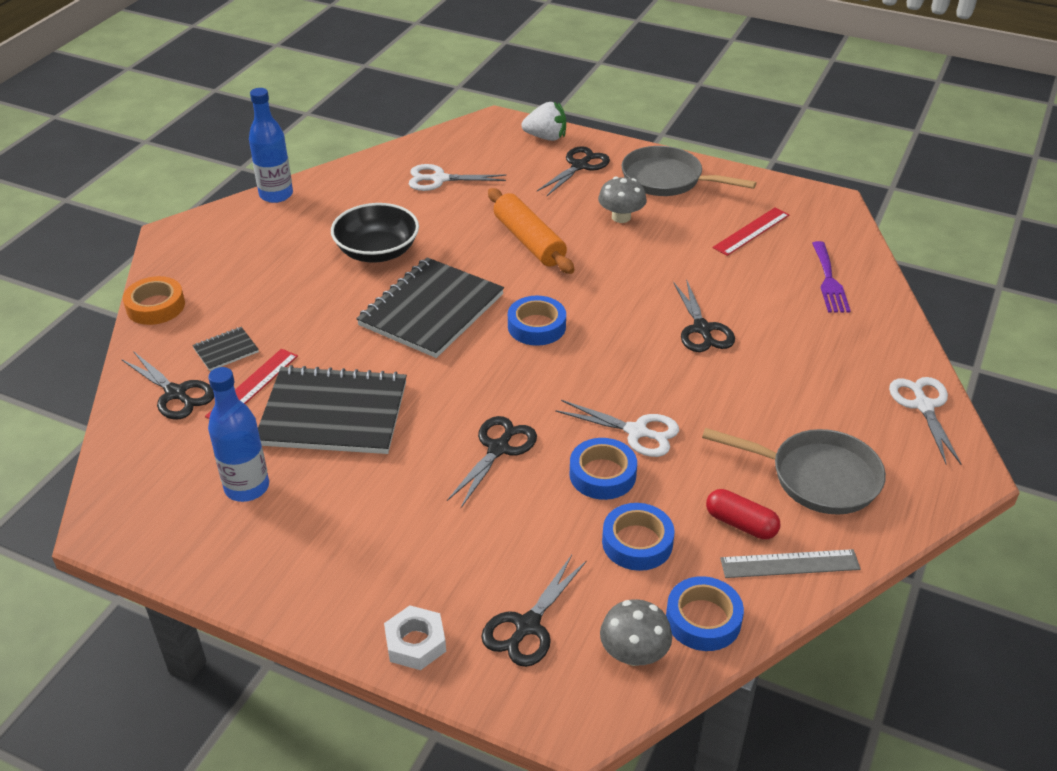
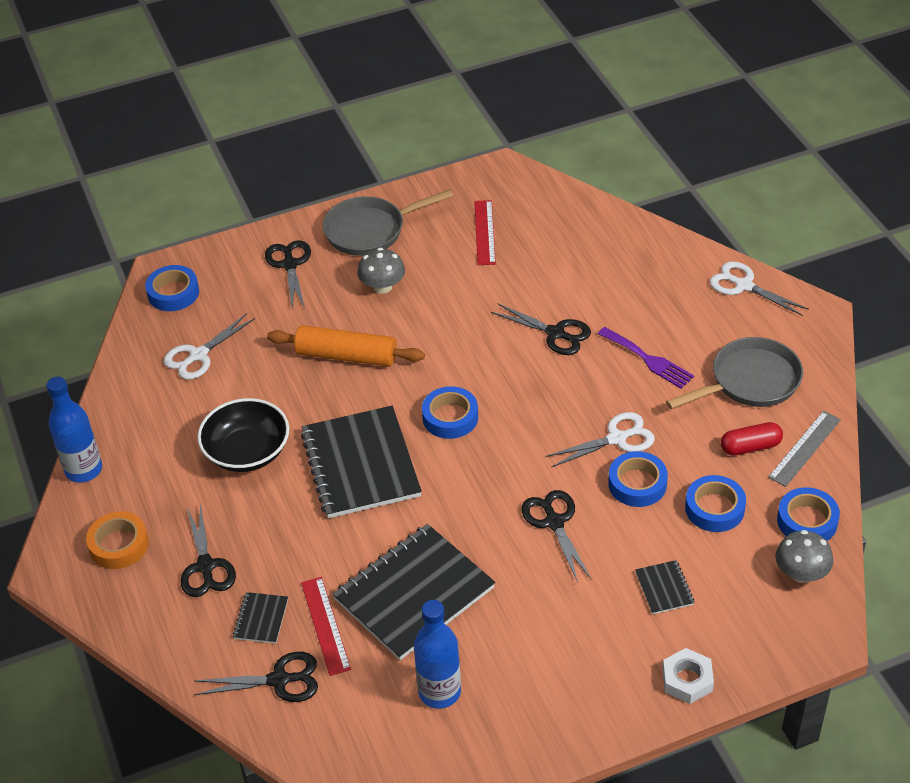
camera: 45 degrees left, 5 degrees up
(155, 306) = (145, 635): orange tape -> orange tape (119, 545)
(482, 136) = (173, 293): none -> blue tape
(505, 563) = (664, 588): none -> black notebook
(527, 626) = (729, 612): black scissors -> black scissors (205, 566)
(546, 137) = (226, 257): white strawberry -> none
(829, 281) = (582, 235): purple fork -> purple fork (648, 360)

